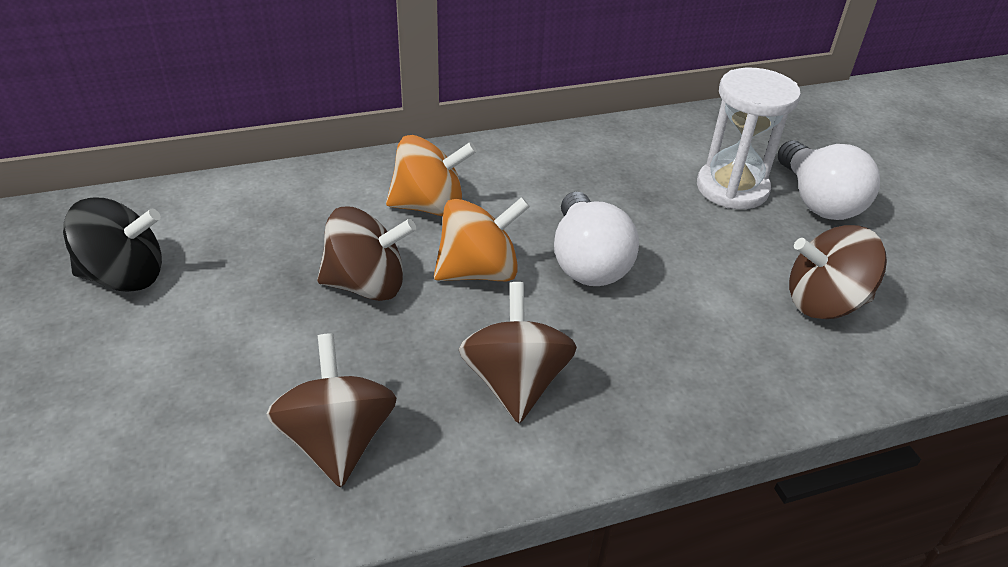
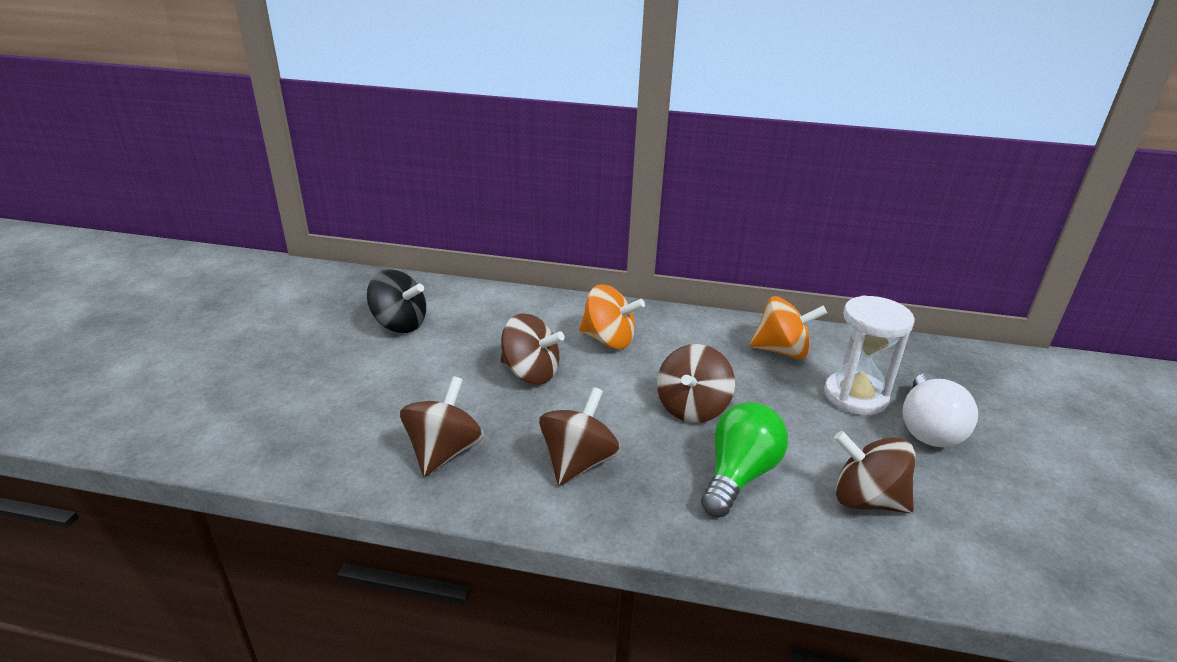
camera: 30 degrees right, 10 degrees down
(479, 271) = (609, 389): orange spinning top -> orange spinning top (781, 351)
(587, 262) = (692, 408): white light bulb -> brown spinning top
(693, 325) = (739, 475): none -> green light bulb

